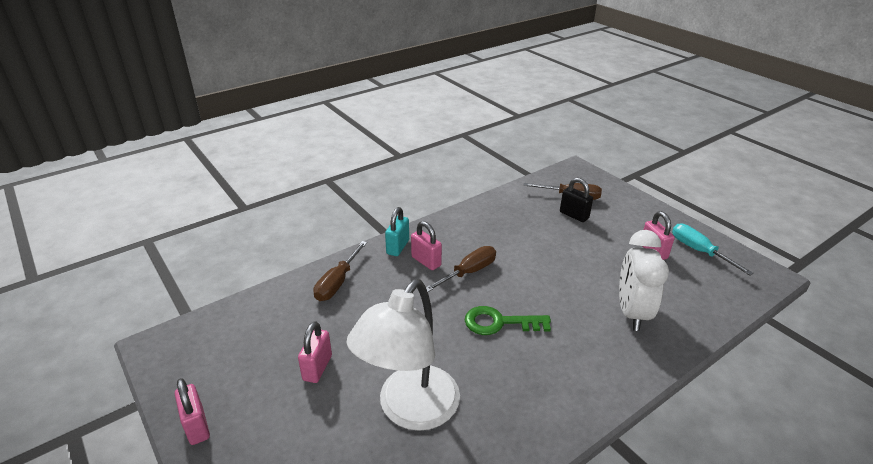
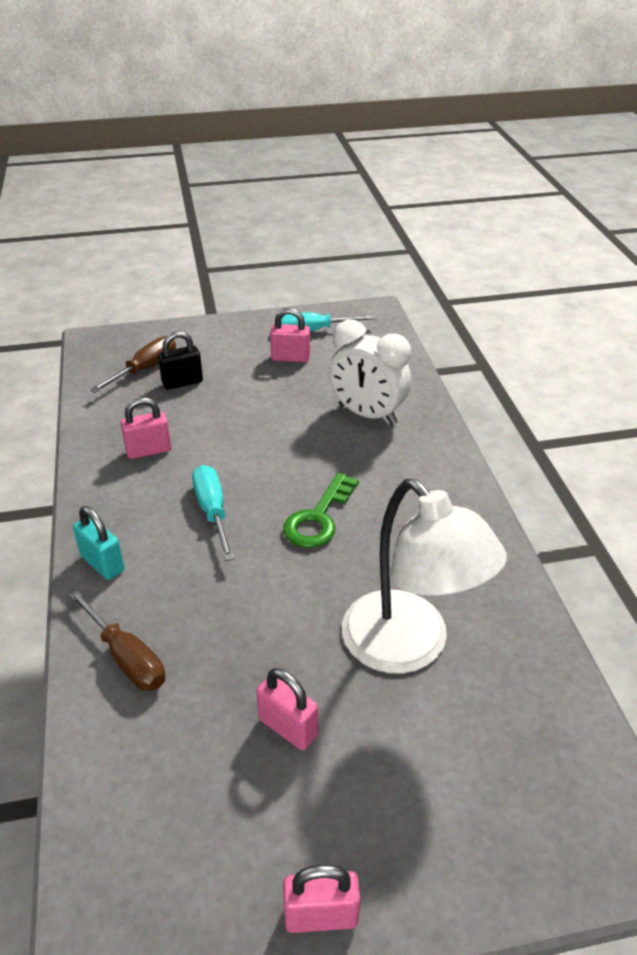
camera: 65 degrees left, 5 degrees up
(426, 261) = (158, 544): pink padlock -> pink padlock (149, 451)
(468, 272) = (212, 511): brown screwdriver -> turquoise screwdriver

